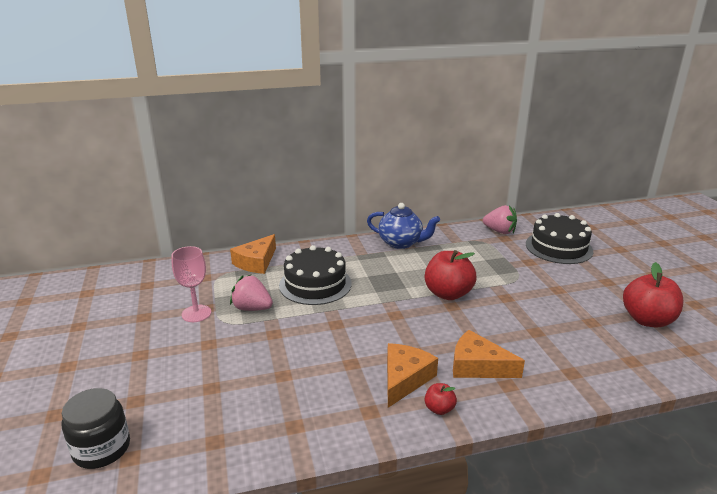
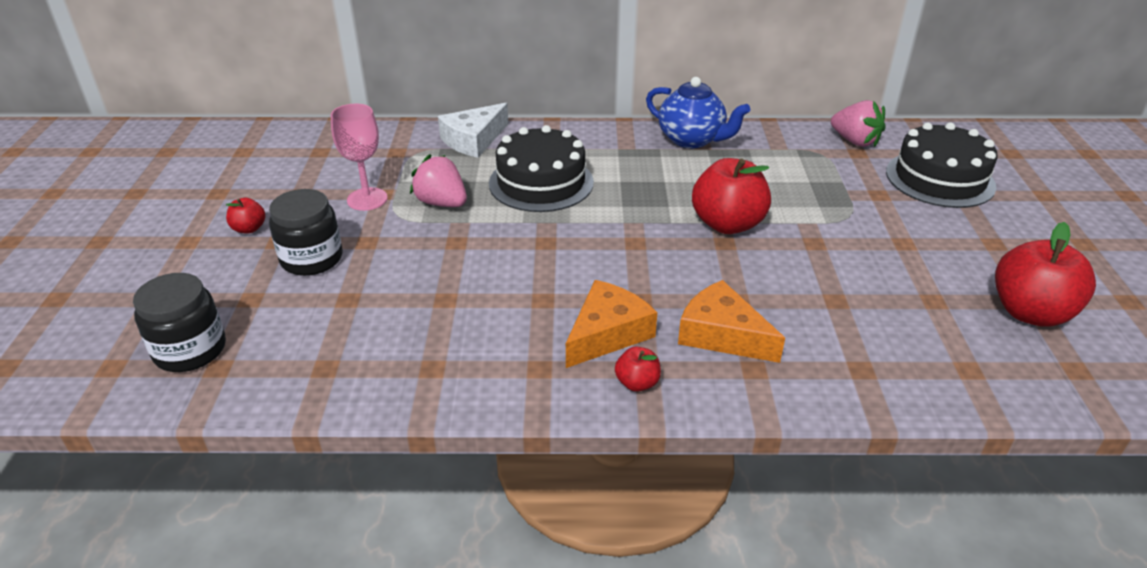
camera: 15 degrees right, 10 degrees up
(114, 348) = (249, 229): none -> red apple
(172, 363) = (312, 259): none -> black jar
(256, 262) = (474, 140): orange cheese -> white cheese

